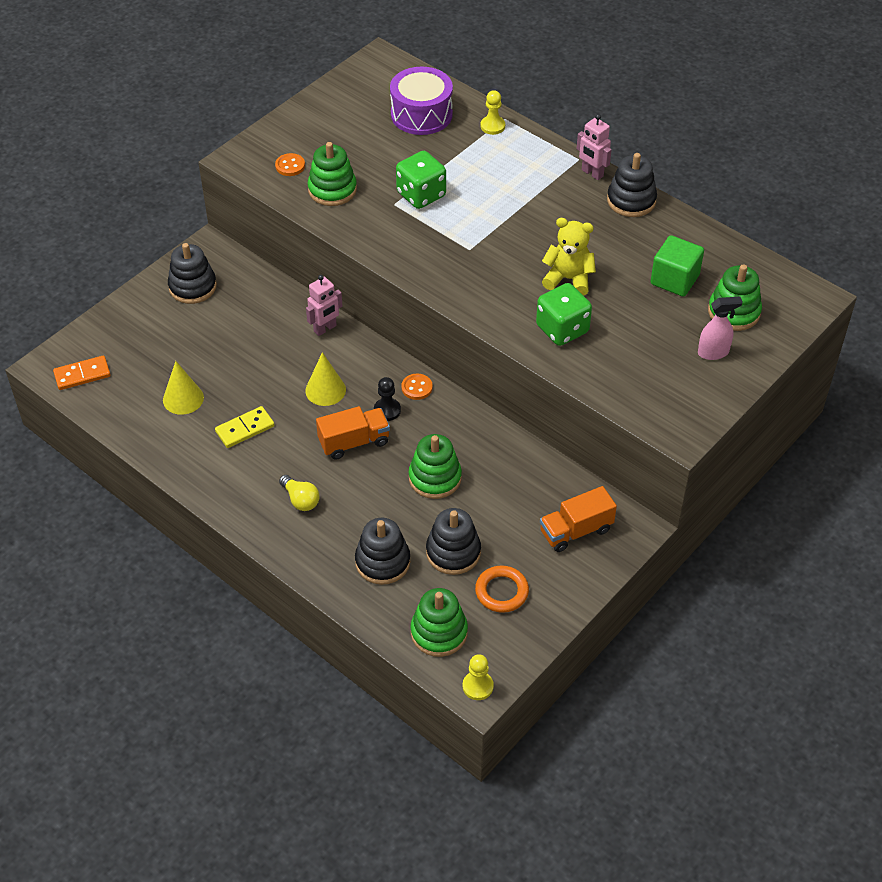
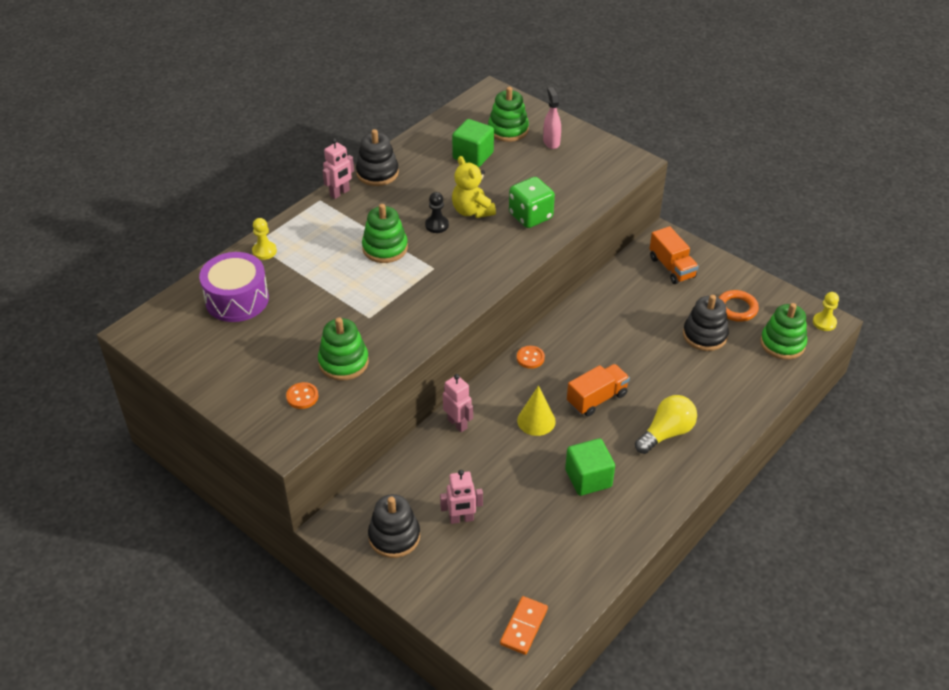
camera: 90 degrees left, 5 degrees down
(82, 374) = (523, 626): orange domino -> orange domino turned 45 degrees clockwise
(183, 398) = (553, 531): yellow cone -> none
(206, 332) = (461, 519): none -> pink robot
(245, 429) = (588, 478): yellow domino -> green cube
(300, 500) = (666, 433): yellow light bulb -> yellow light bulb, size x1.53
(354, 442) = (597, 399): orange truck -> orange truck turned 75 degrees clockwise
(382, 562) = (722, 377): black stacking toy -> none
(387, 410) = (558, 377): black pawn -> black pawn (437, 225)
(421, 195) = (357, 299): green dice -> none
(435, 478) = (630, 346): green stacking toy -> green stacking toy (385, 248)
(568, 279) = (472, 211): yellow teddy bear -> yellow teddy bear turned 45 degrees counterclockwise

